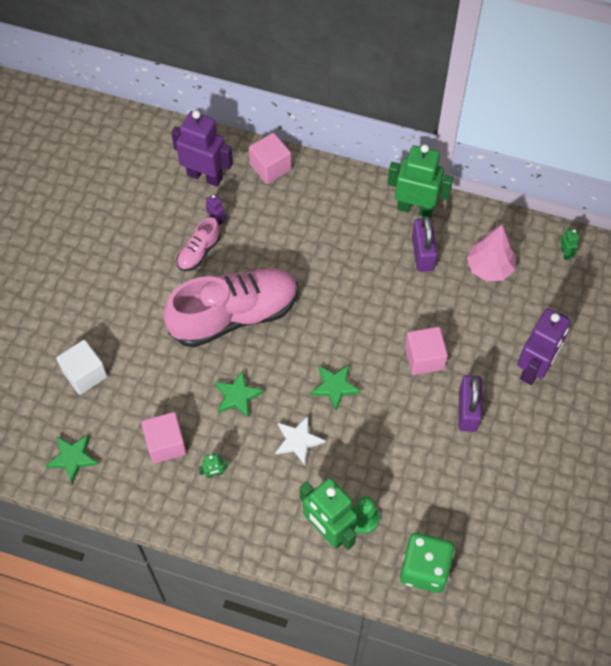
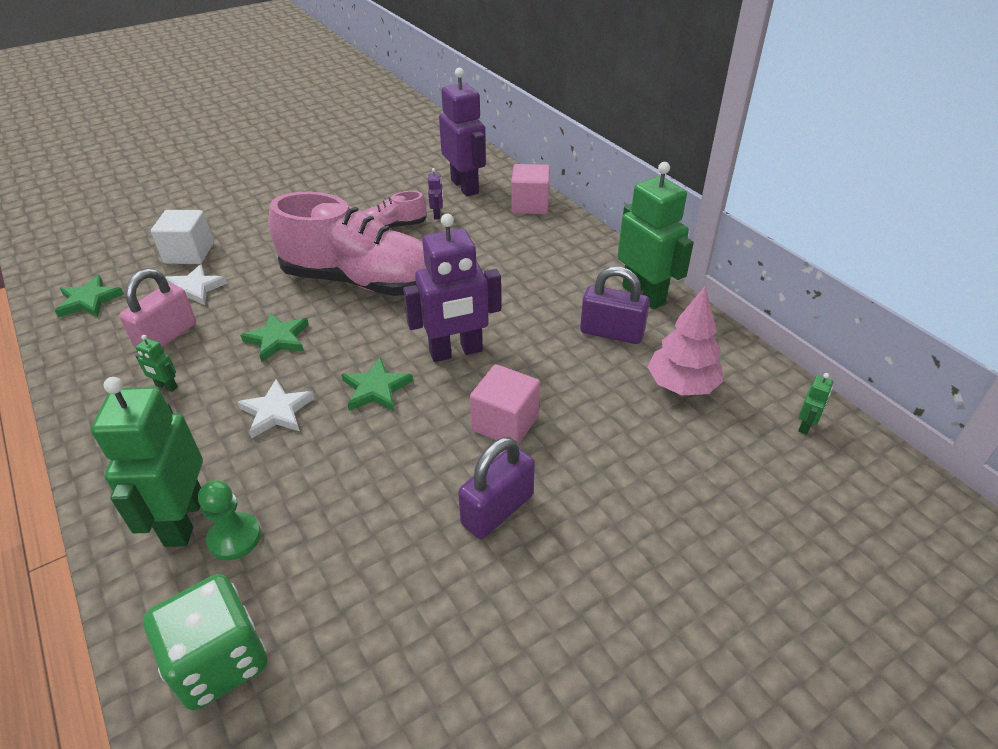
camera: 40 degrees right, 20 degrees down
(132, 399) = (194, 289): none -> white star
(165, 444) = (167, 336): pink cube -> pink padlock
(422, 253) = (611, 333): purple padlock -> purple padlock turned 75 degrees clockwise
(534, 368) = (639, 522): purple robot -> purple robot (456, 352)

